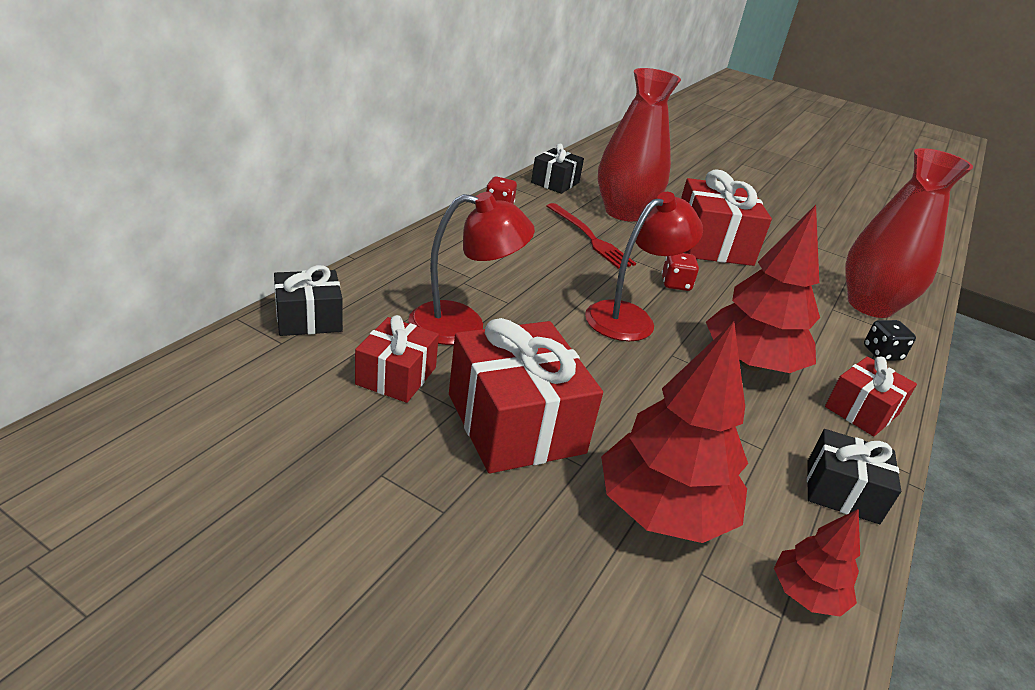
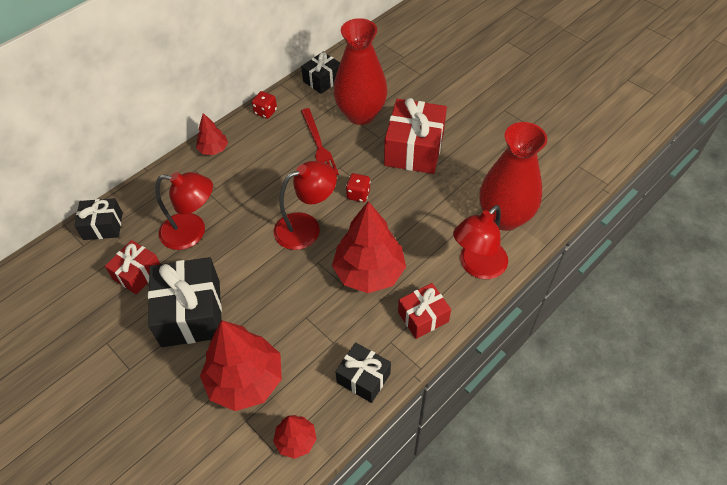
camera: 20 degrees right, 20 degrees up
(446, 239) = (213, 149): none -> red tree
(515, 423) = (191, 313): red gift -> black gift
(882, 353) = (477, 266): black dice -> red lamp

